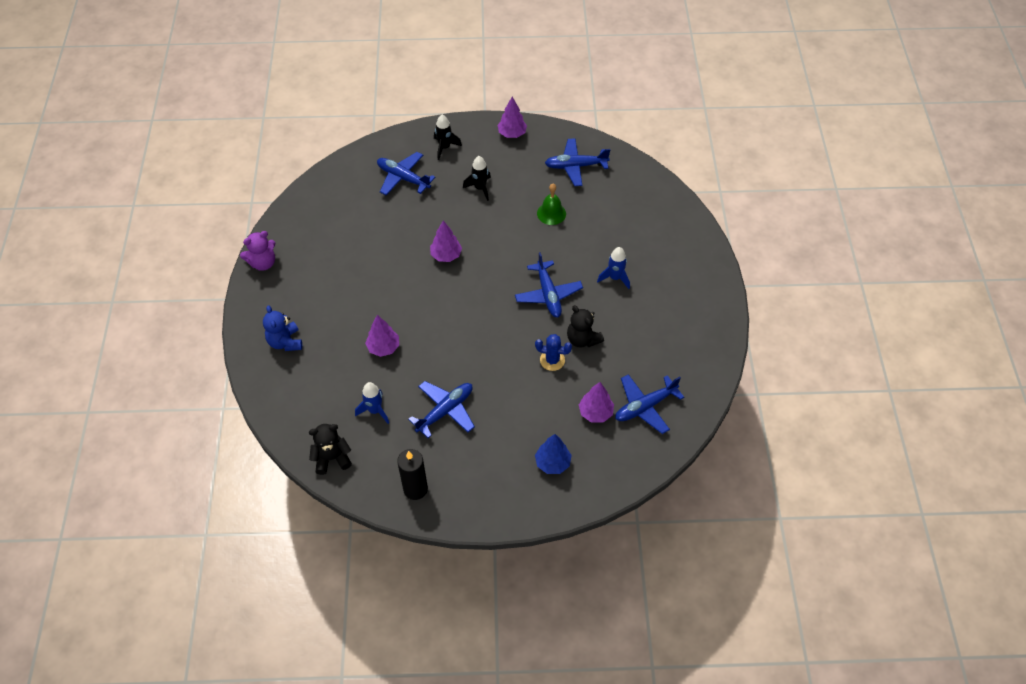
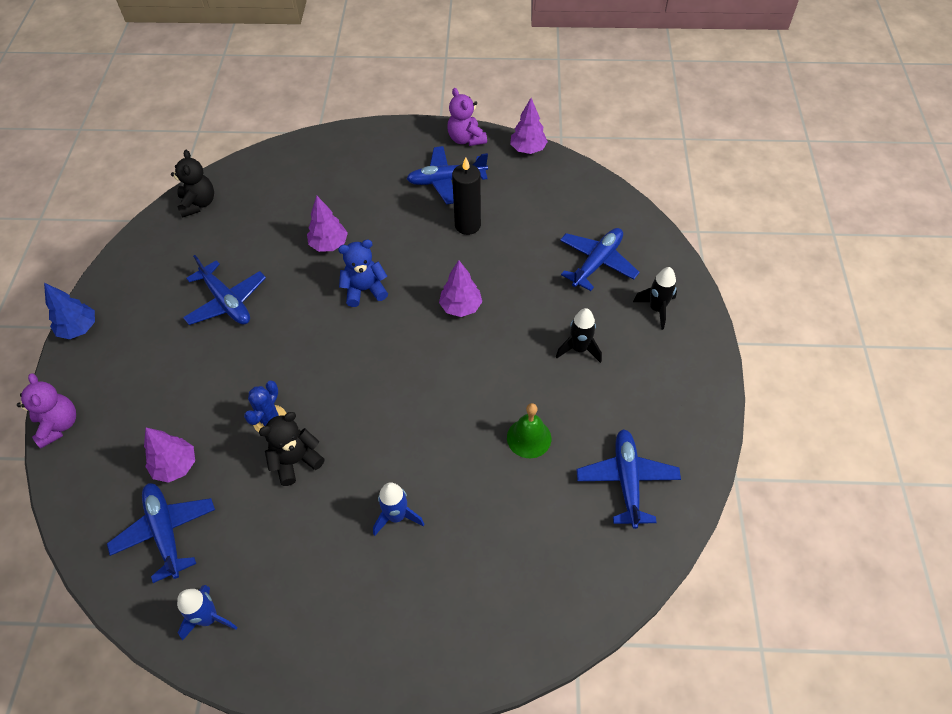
camera: 95 degrees right, 0 degrees up
(285, 342) = (354, 162): blue teddy bear -> blue teddy bear (364, 290)
(375, 410) = (246, 238): blue rocket -> blue rocket (209, 618)
(415, 489) = (136, 273): black candle -> black candle (467, 225)
(512, 134) = (692, 394): purple tree -> purple tree (528, 149)
(548, 294) = (379, 423): blue plane -> blue plane (446, 180)
(552, 463) = (120, 409): blue tree -> blue tree (79, 328)
(570, 503) = (59, 425): none -> purple teddy bear

